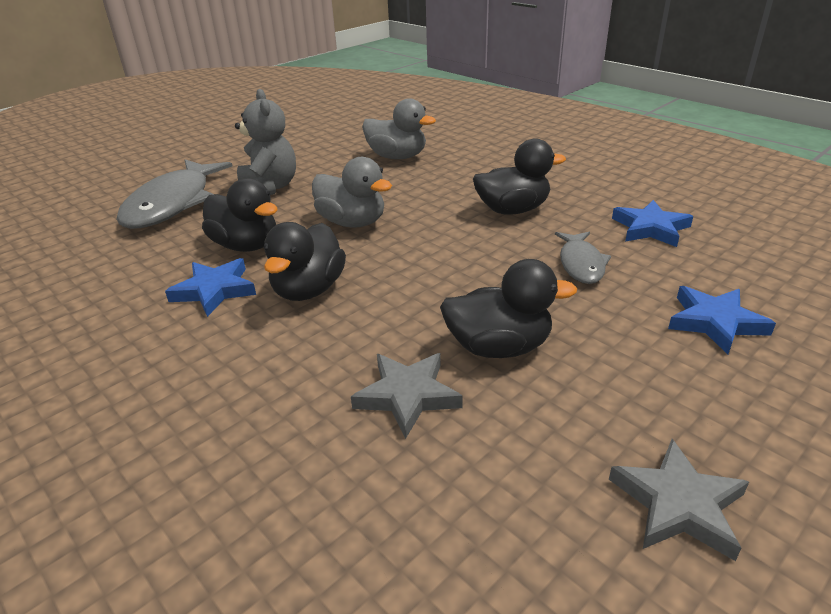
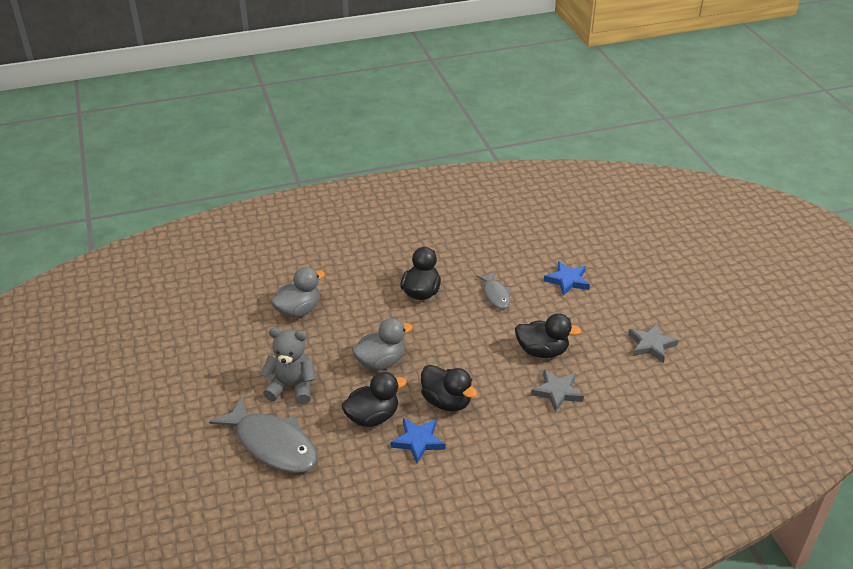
camera: 65 degrees left, 5 degrees up
(499, 347) = (542, 351): black duck -> black duck turned 75 degrees clockwise
(581, 264) = (495, 295): grey fish -> grey fish turned 45 degrees clockwise
(650, 228) = (481, 255): blue star -> none

